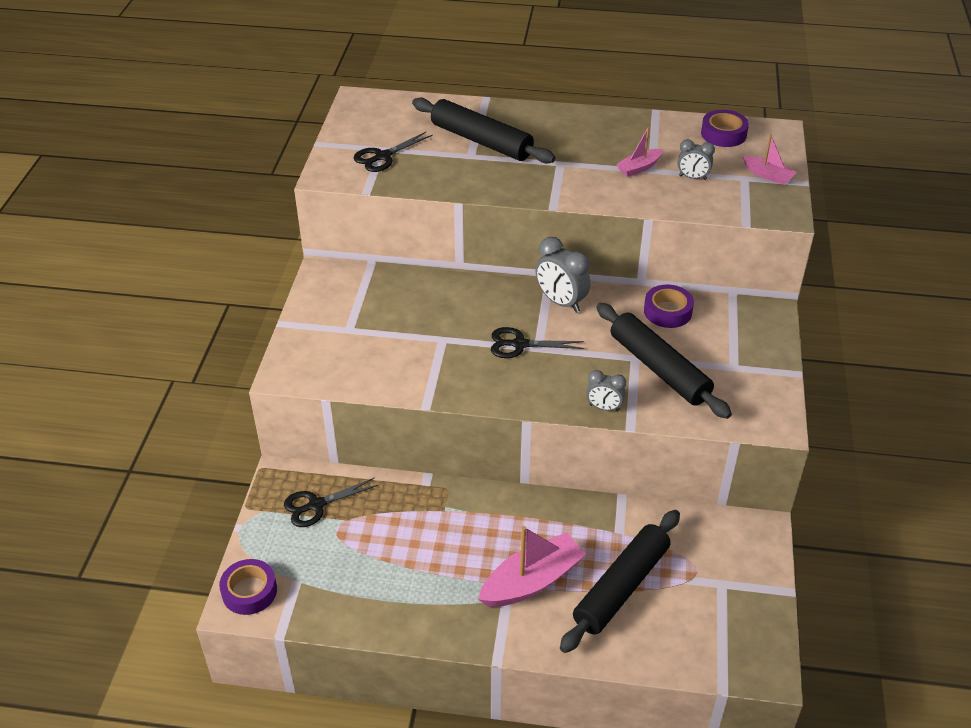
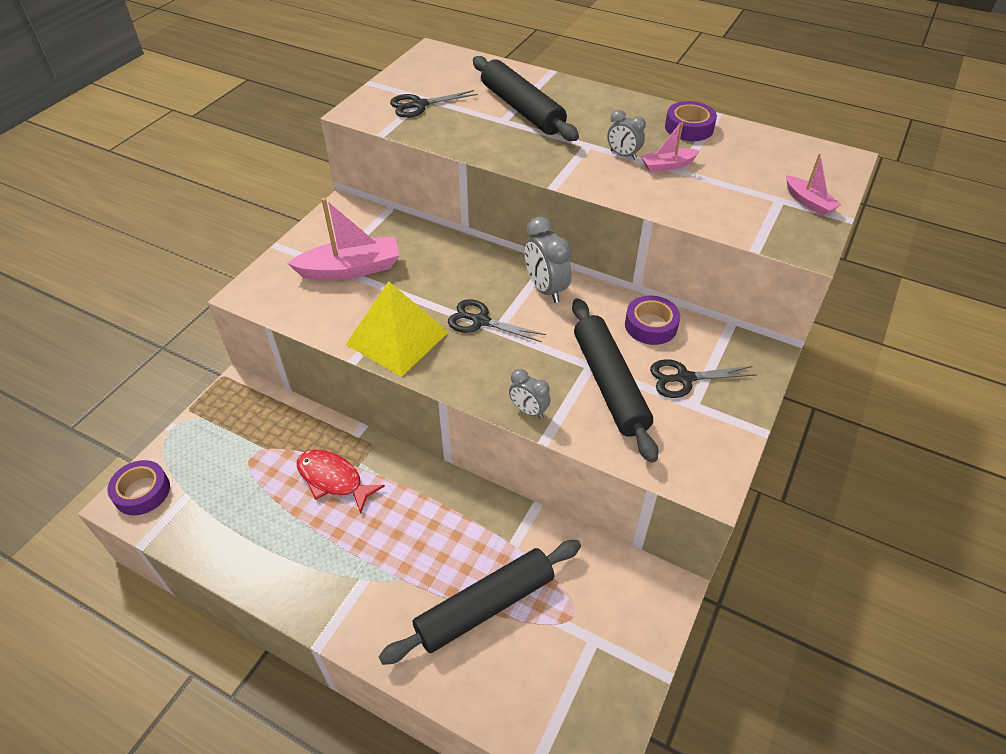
camera: 20 degrees right, 5 degrees up
(315, 505) = (247, 426): black scissors -> black scissors (684, 378)
(428, 528) = (333, 479): none -> red fish
(454, 378) = (397, 338): none -> yellow pyramid
(532, 581) = (399, 569): pink boat -> pink boat (351, 269)
(692, 178) = (720, 187): grey clock -> grey clock (623, 155)
(723, 134) = (779, 150): purple tape -> purple tape (689, 128)

